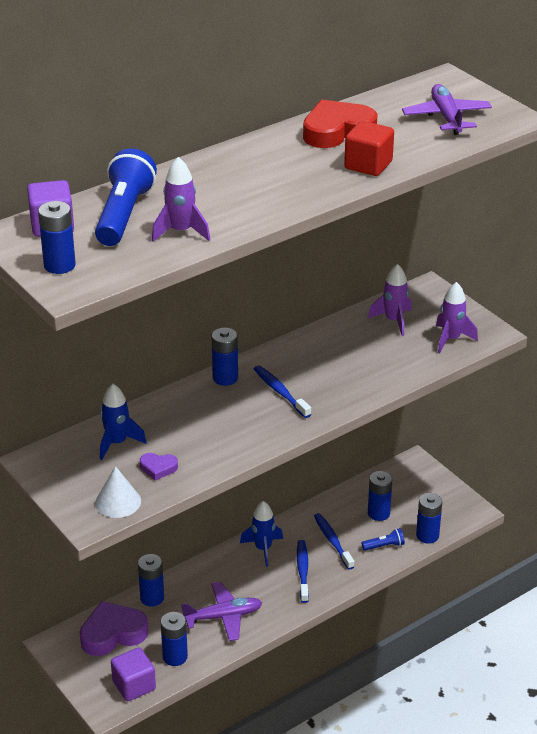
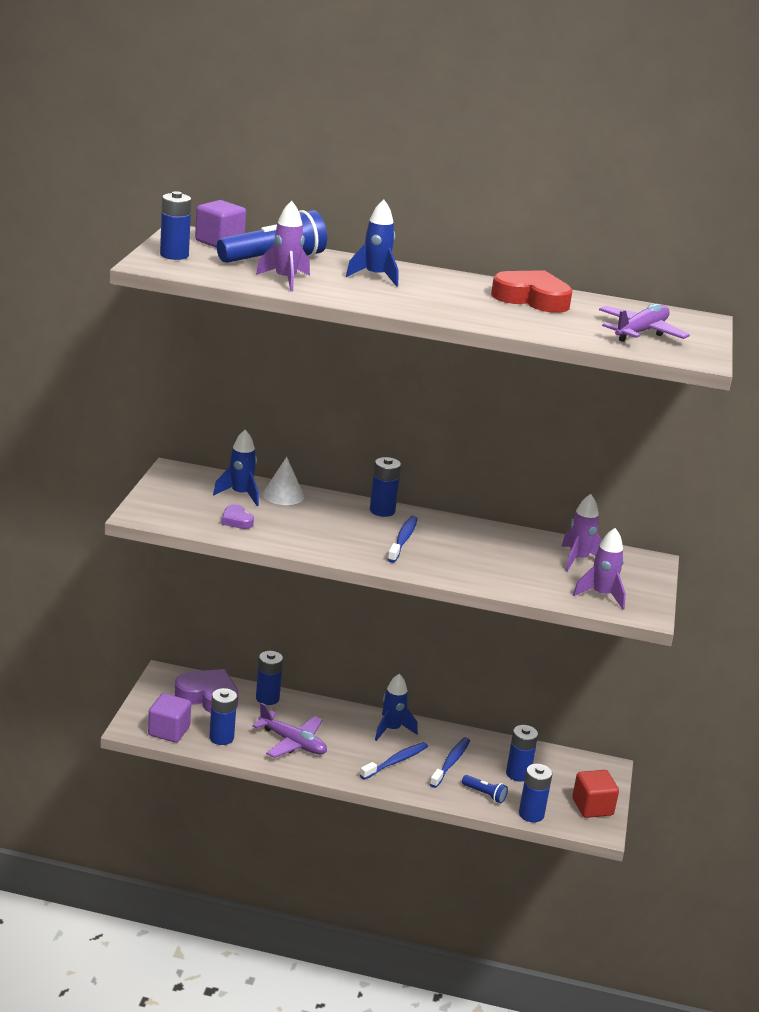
camera: 45 degrees right, 10 degrees down
(118, 502) = (176, 518): white cone -> white cone (283, 495)
(218, 182) = (375, 277): none -> blue rocket
(368, 165) = (505, 320): red cube -> red cube (592, 807)

